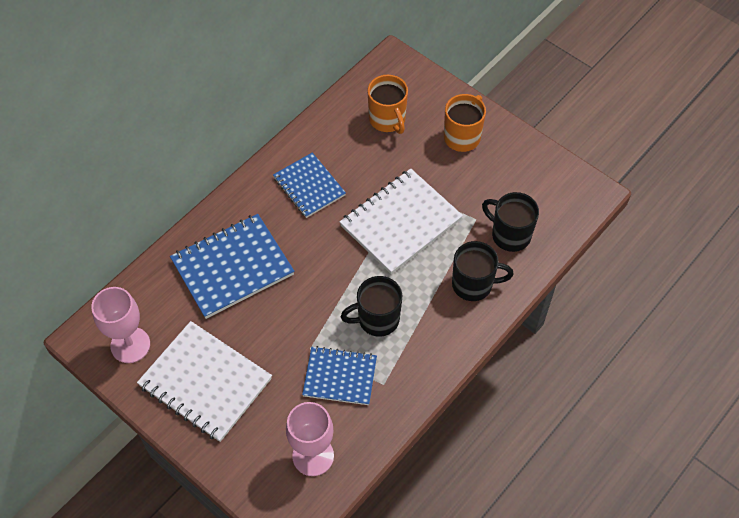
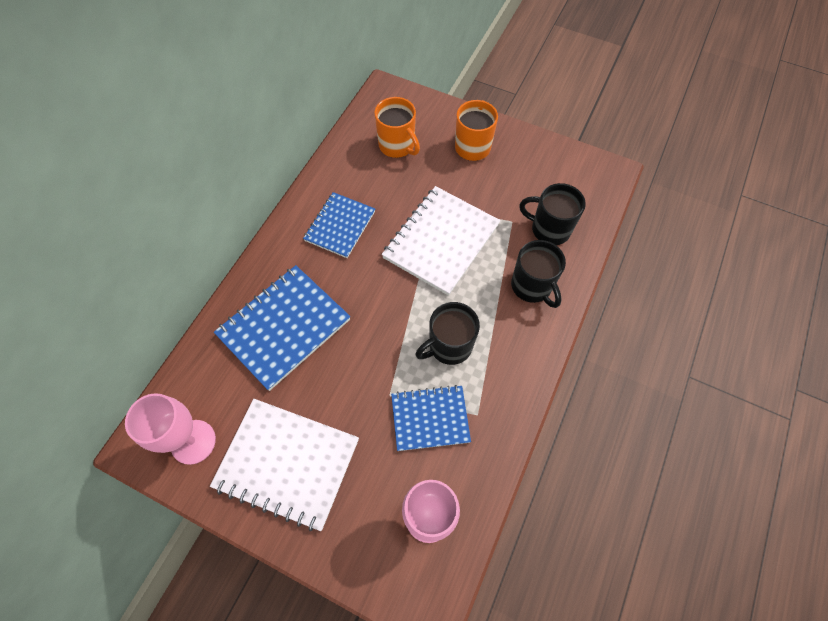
camera: 15 degrees left, 5 degrees up
(309, 186) = (340, 226): blue notebook -> blue notebook turned 75 degrees clockwise
(473, 284) = (532, 286): black mug -> black mug turned 75 degrees clockwise

